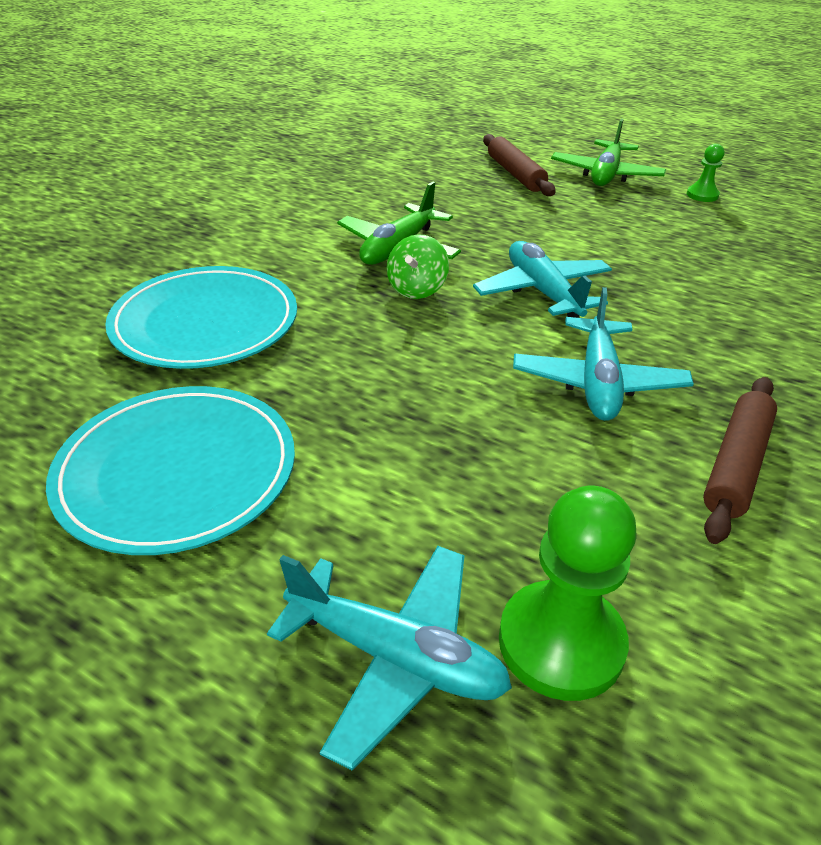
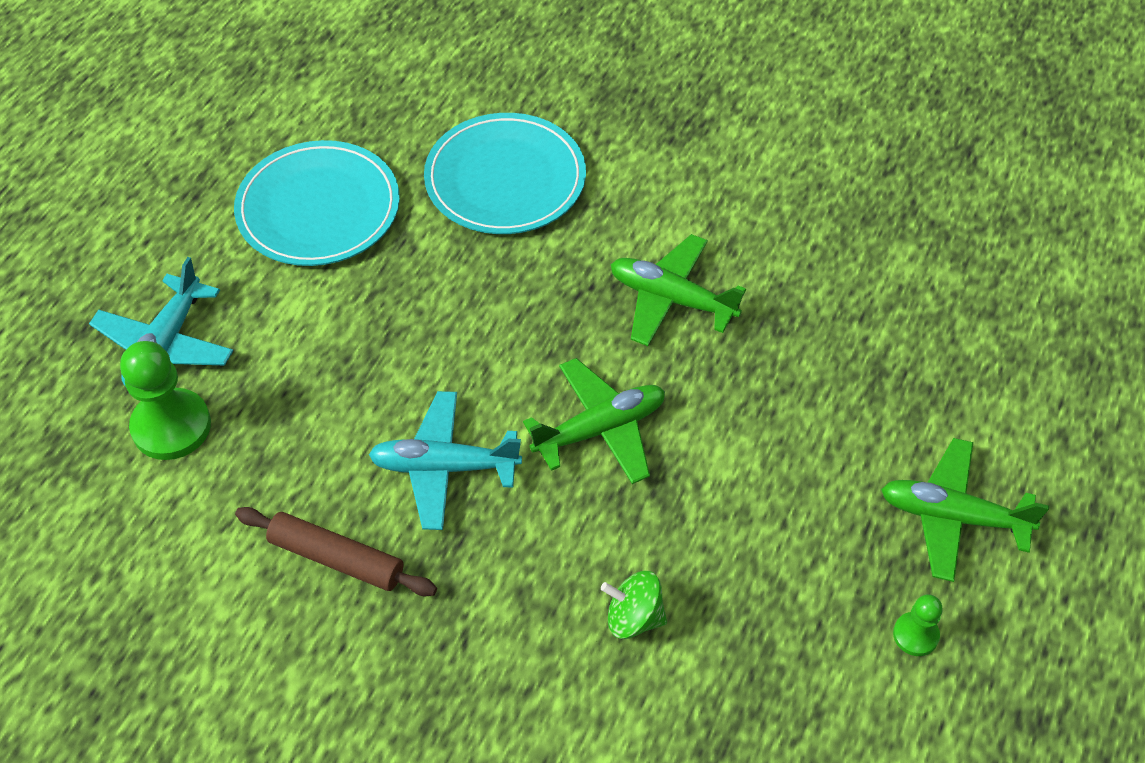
camera: 85 degrees right, 15 degrees up
(417, 289) = (588, 322): green spinning top -> green spinning top (634, 617)
(515, 174) = (918, 407): brown rolling pin -> none
(543, 292) = (600, 429): turquoise plane -> green plane

